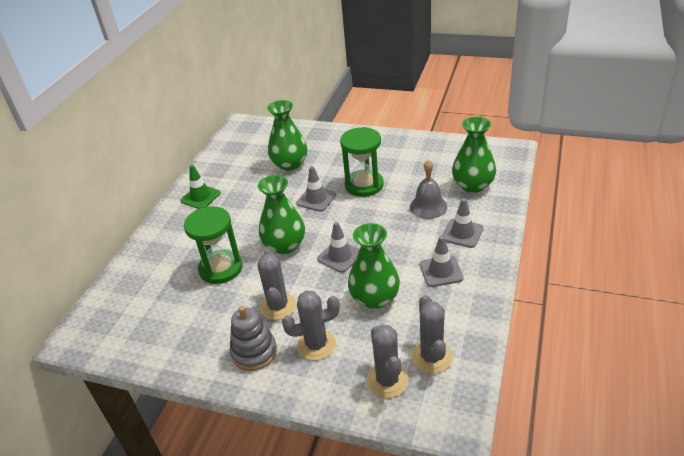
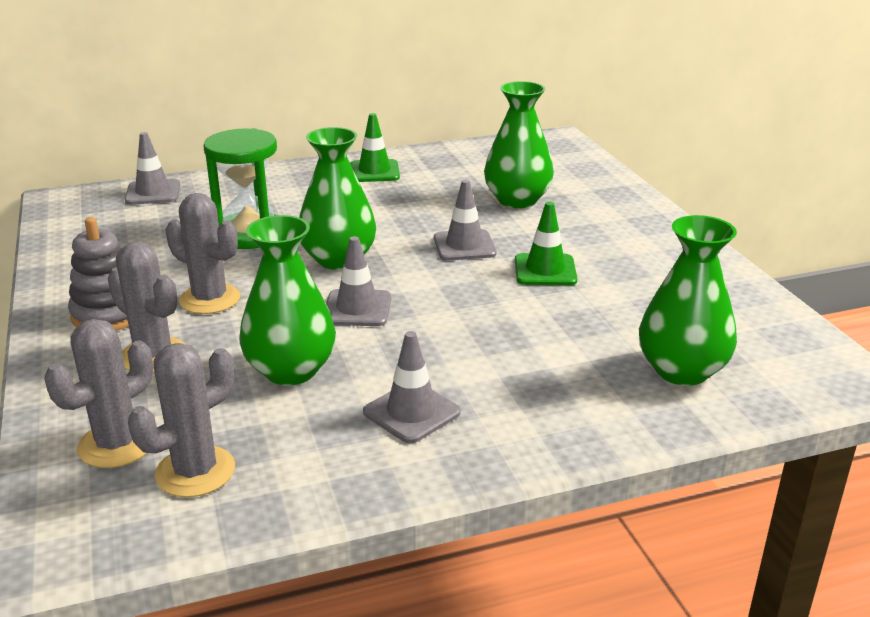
camera: 50 degrees right, 10 degrees down
(278, 306) = (210, 299): grey cactus -> grey cactus turned 75 degrees clockwise
(364, 185) = (545, 270): green hourglass -> green traffic cone
(428, 206) = (564, 344): grey bell -> none
(462, 233) = (534, 402): grey traffic cone -> grey traffic cone (153, 193)

